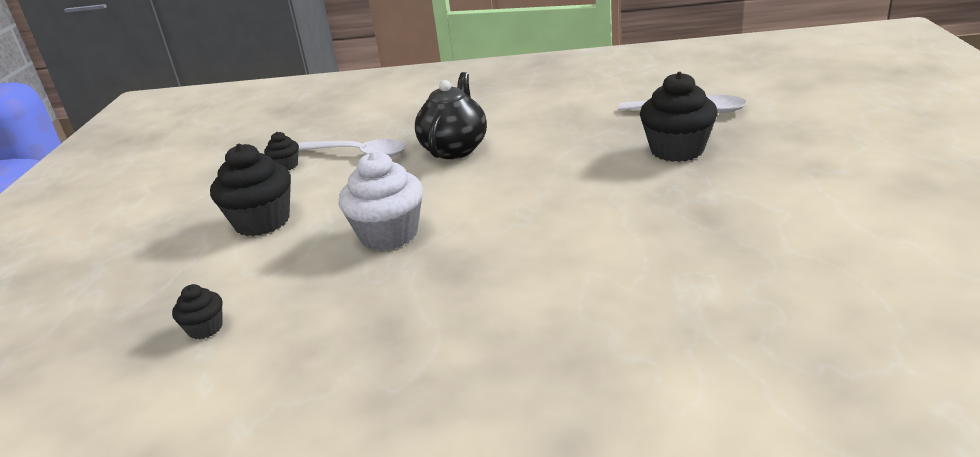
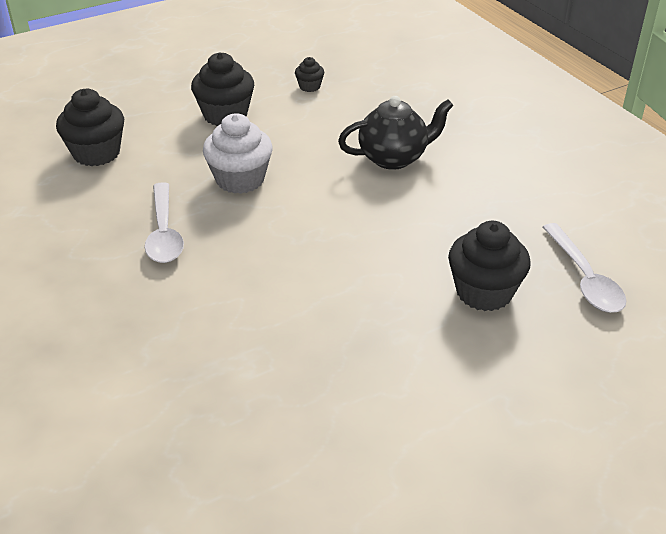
camera: 55 degrees right, 10 degrees up
(205, 328) = (96, 153): black cupcake -> black cupcake, size x2.00
(358, 154) = (352, 112): white spoon -> white spoon (164, 233)

